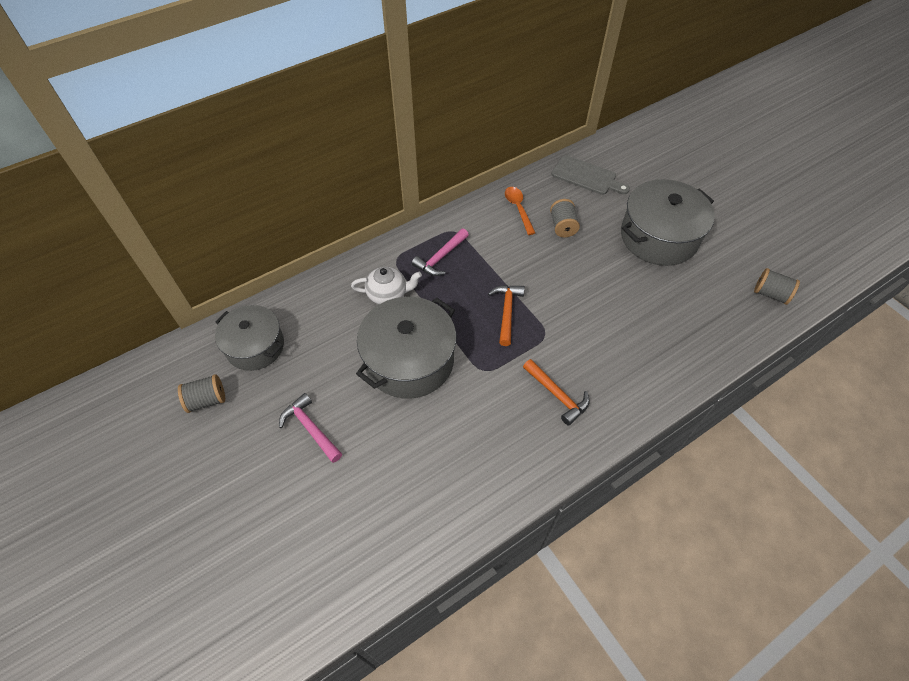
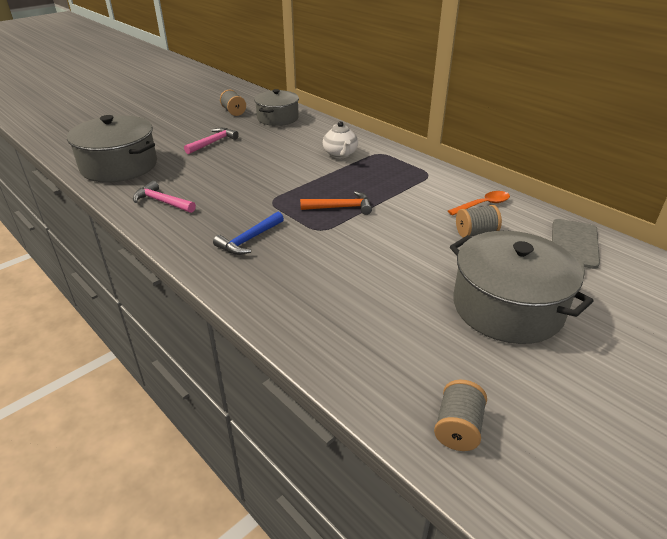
camera: 80 degrees right, 20 degrees down
(409, 360) = (276, 169): grey pot -> grey pot (119, 166)
(440, 258) = (391, 171): pink hammer -> pink hammer (162, 202)
(557, 395) = (249, 240): orange hammer -> blue hammer

